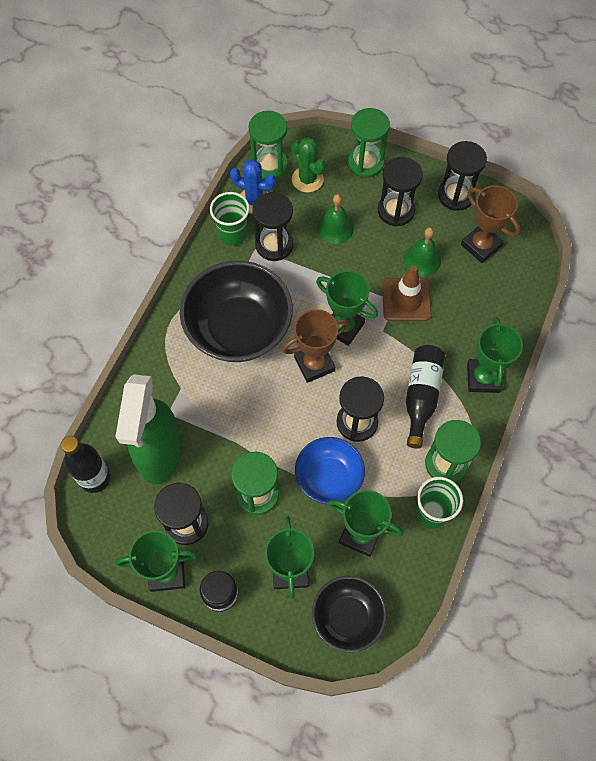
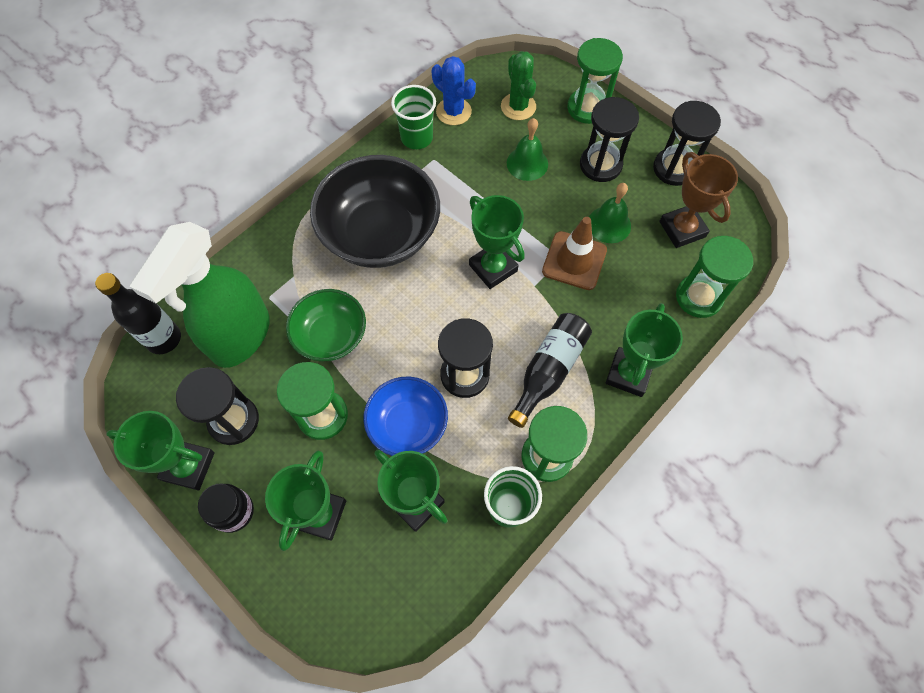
camera: 20 degrees right, 0 degrees up
(235, 428) = (331, 336): none -> green bowl
(269, 166) = (484, 82): green hourglass -> green hourglass (699, 297)
(274, 245) = (455, 161): black hourglass -> none
(314, 364) = (445, 297): brown trophy -> none
(347, 617) = (360, 593): black bowl -> none

